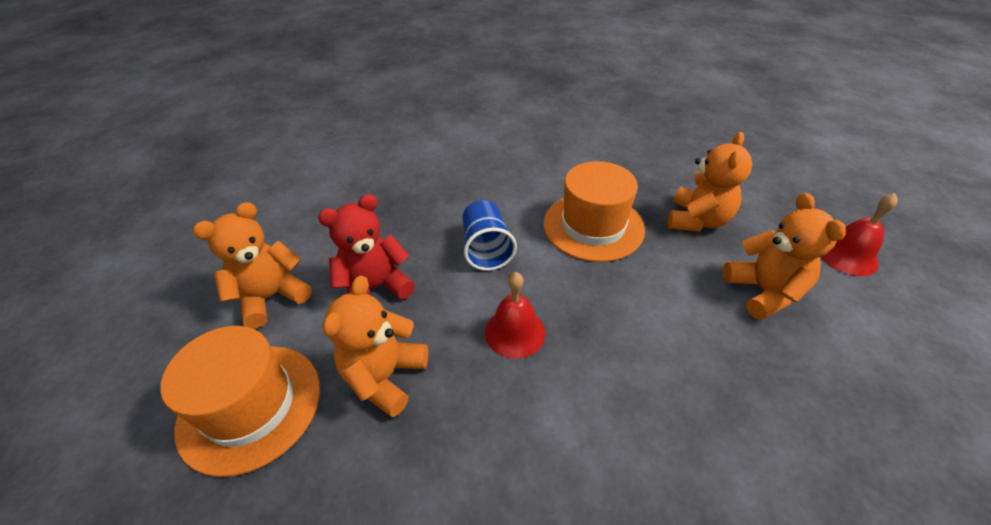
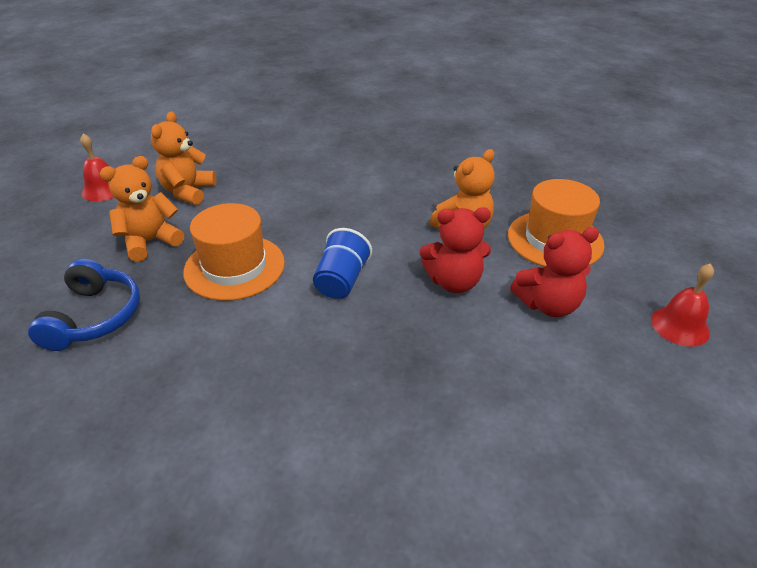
camera: 155 degrees left, 5 degrees down
(271, 297) = (548, 305): orange teddy bear -> red teddy bear
(515, 332) = (365, 222): red bell -> red bell (680, 326)
(639, 159) = (94, 317): none -> blue headphones

